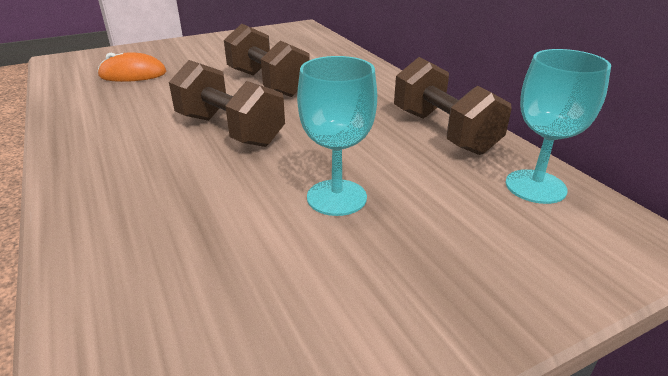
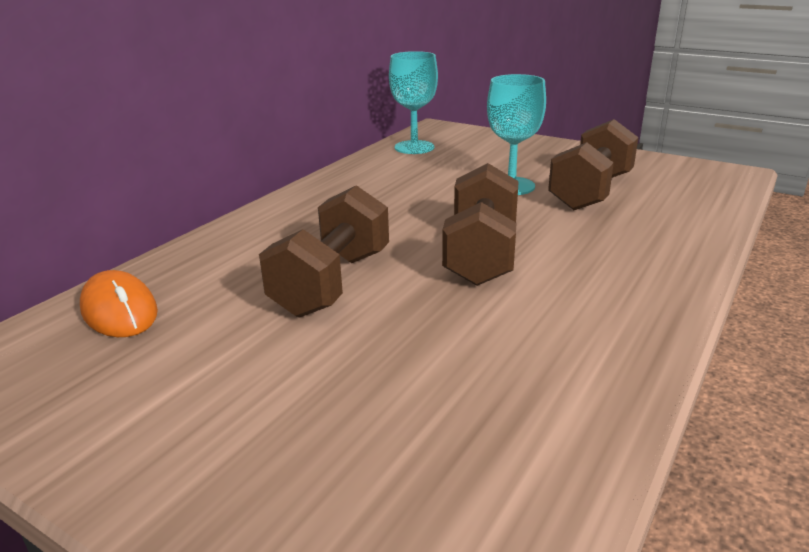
camera: 120 degrees left, 5 degrees down
(133, 74) = (418, 430): orange mouse -> orange mouse (119, 311)
(443, 132) = (364, 177): brown dumbbell -> brown dumbbell (591, 192)

